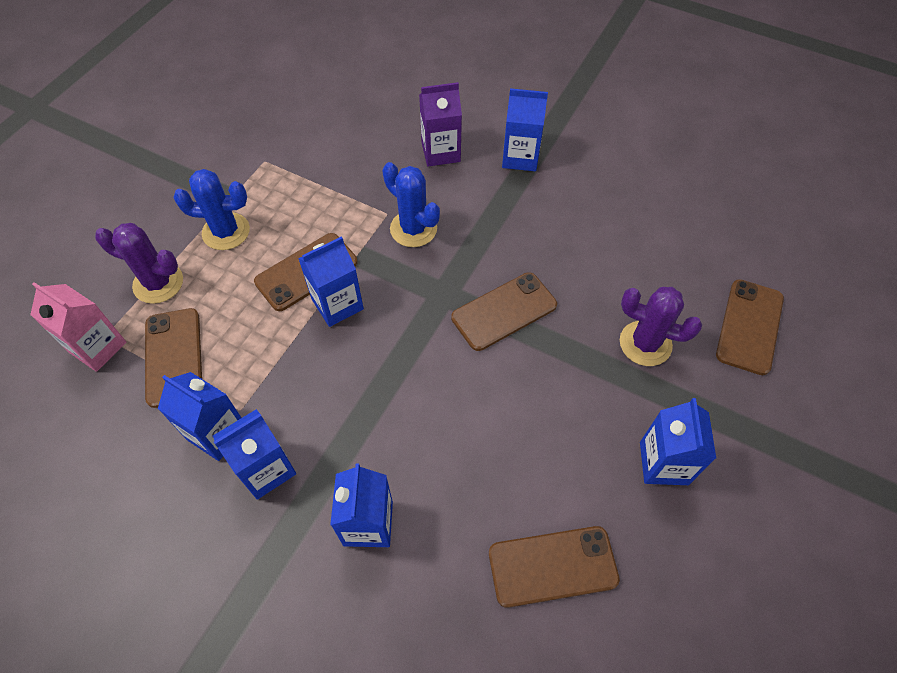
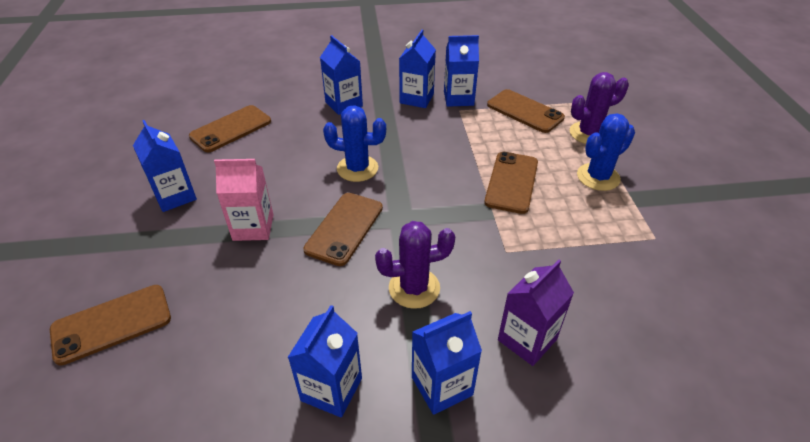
camera: 145 degrees right, 15 degrees down
(98, 347) = (569, 97): pink carton -> pink carton (253, 227)
(337, 304) = (467, 175): blue carton -> blue carton (331, 389)
(413, 229) = (471, 250): blue cactus -> blue cactus (357, 168)
(645, 343) = (212, 261): purple cactus -> purple cactus (414, 288)
(749, 326) = (112, 324): brown phone -> brown phone turned 75 degrees clockwise

